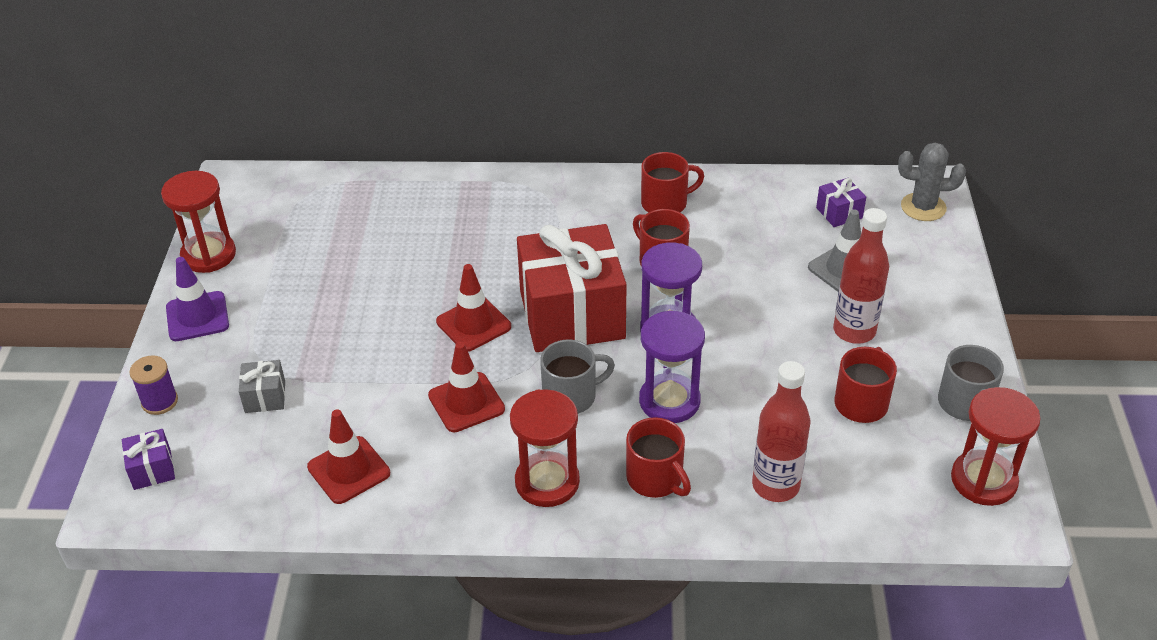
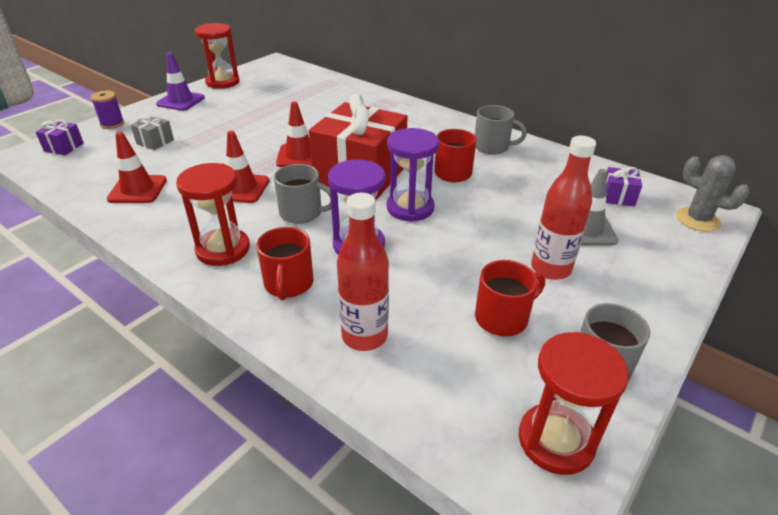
camera: 35 degrees right, 5 degrees down
(665, 203) = (492, 147): red mug -> grey mug

